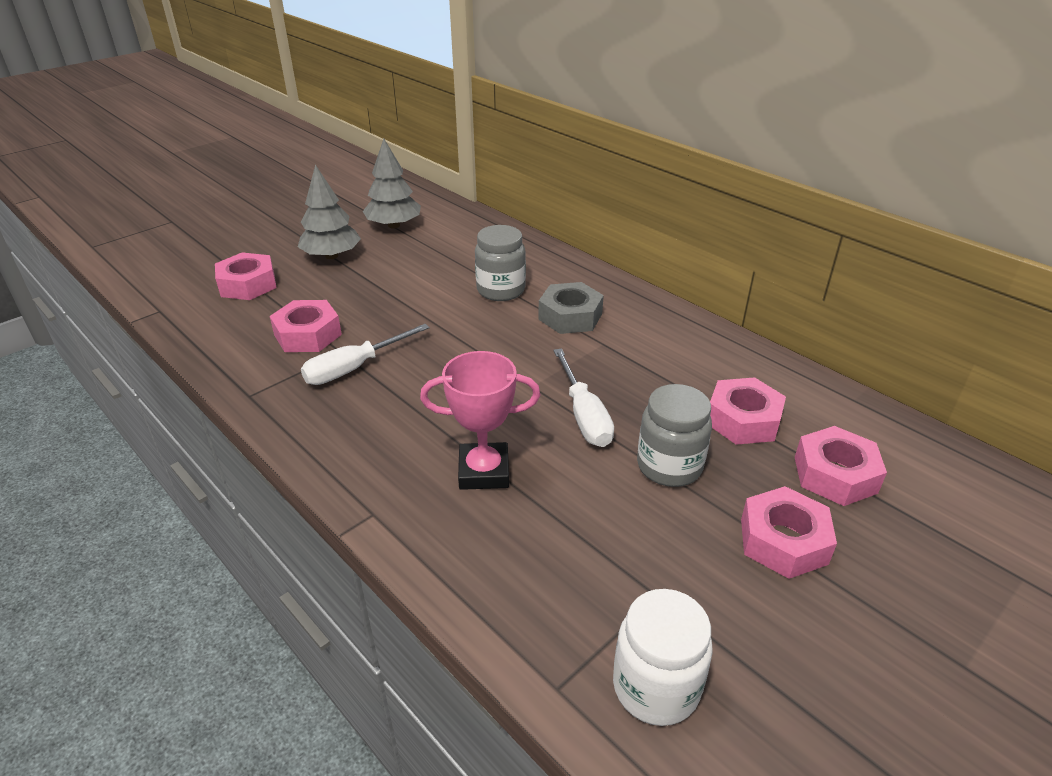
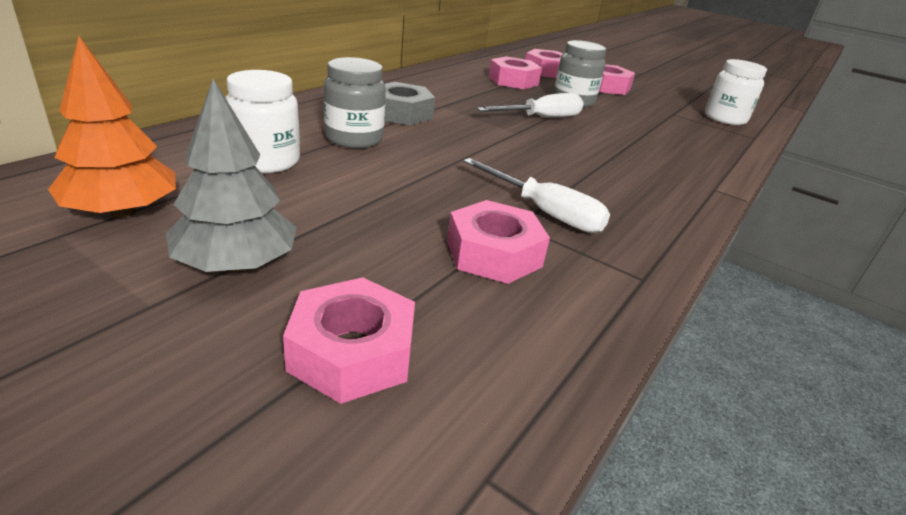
camera: 105 degrees left, 5 degrees down
(394, 225) = (123, 212): grey tree -> orange tree
(456, 258) = (266, 161): none -> white jar
(484, 471) = (631, 151): pink trophy -> none

